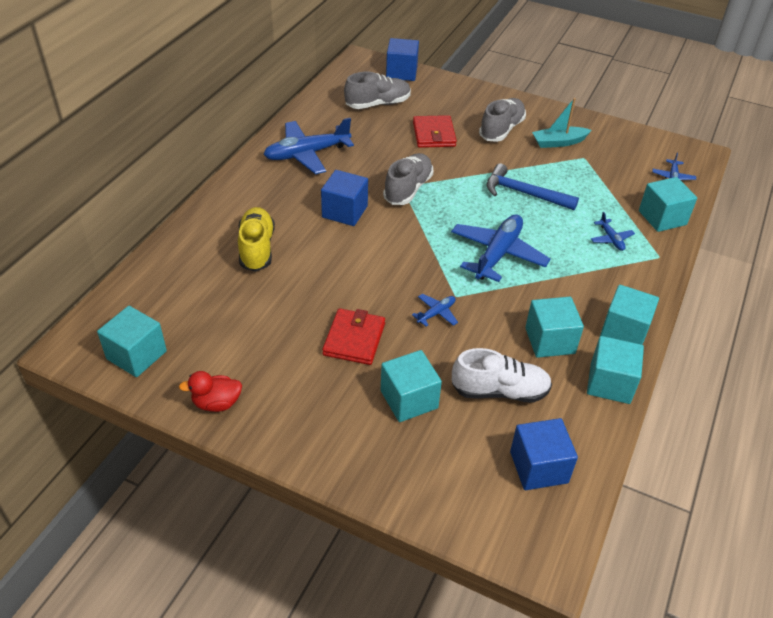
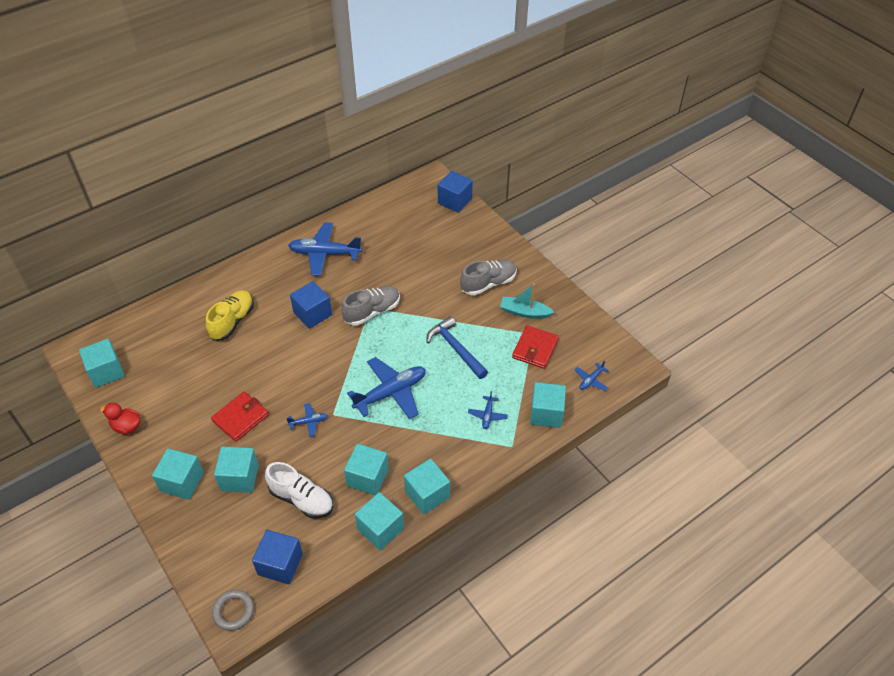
camera: 30 degrees right, 5 degrees up
(343, 433) = (182, 482): none -> turquoise cube
(378, 104) = (412, 226): grey shoe -> none
(434, 134) = (431, 269): red wallet -> red wallet (535, 349)
(533, 543) = (233, 611): none -> grey ring

